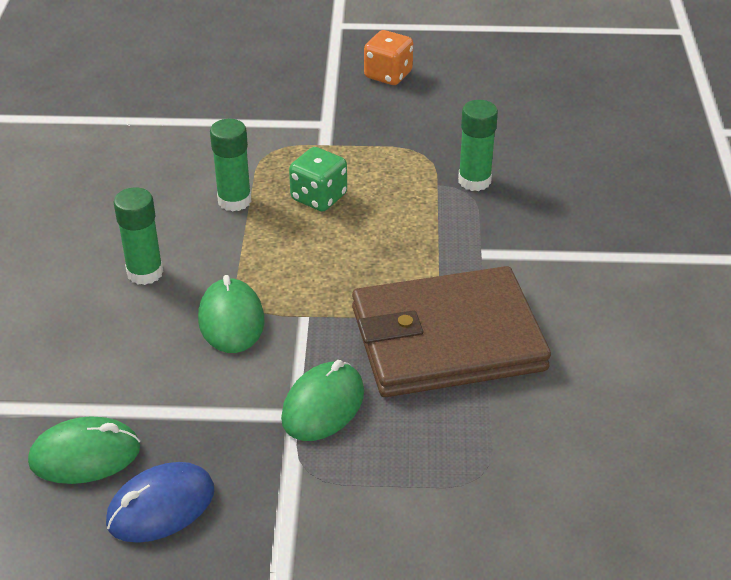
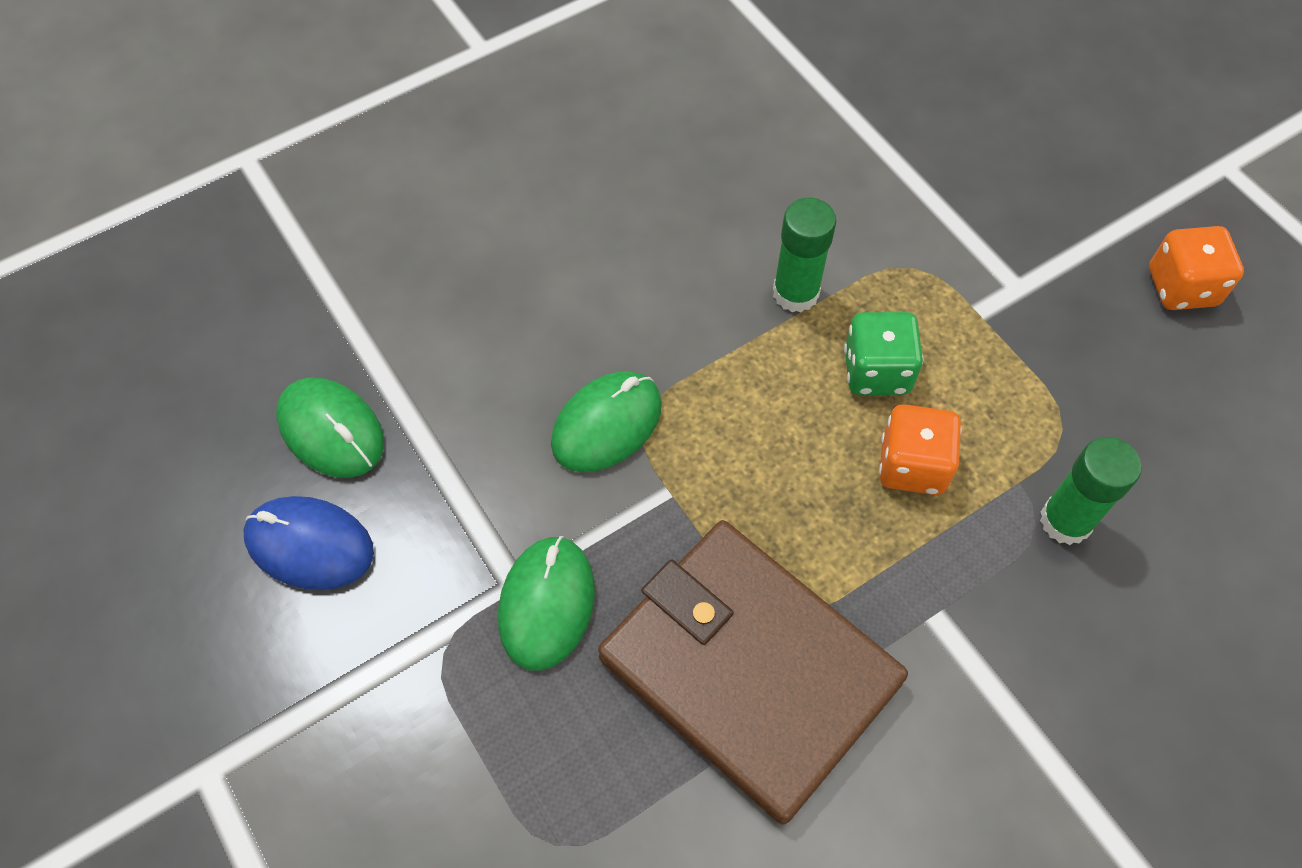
camera: 55 degrees right, 20 degrees up
(145, 272) = (613, 294): green glue stick -> none
(323, 405) = (547, 604): green mouse -> green mouse turned 75 degrees counterclockwise
(389, 215) = (912, 465): none -> orange dice

